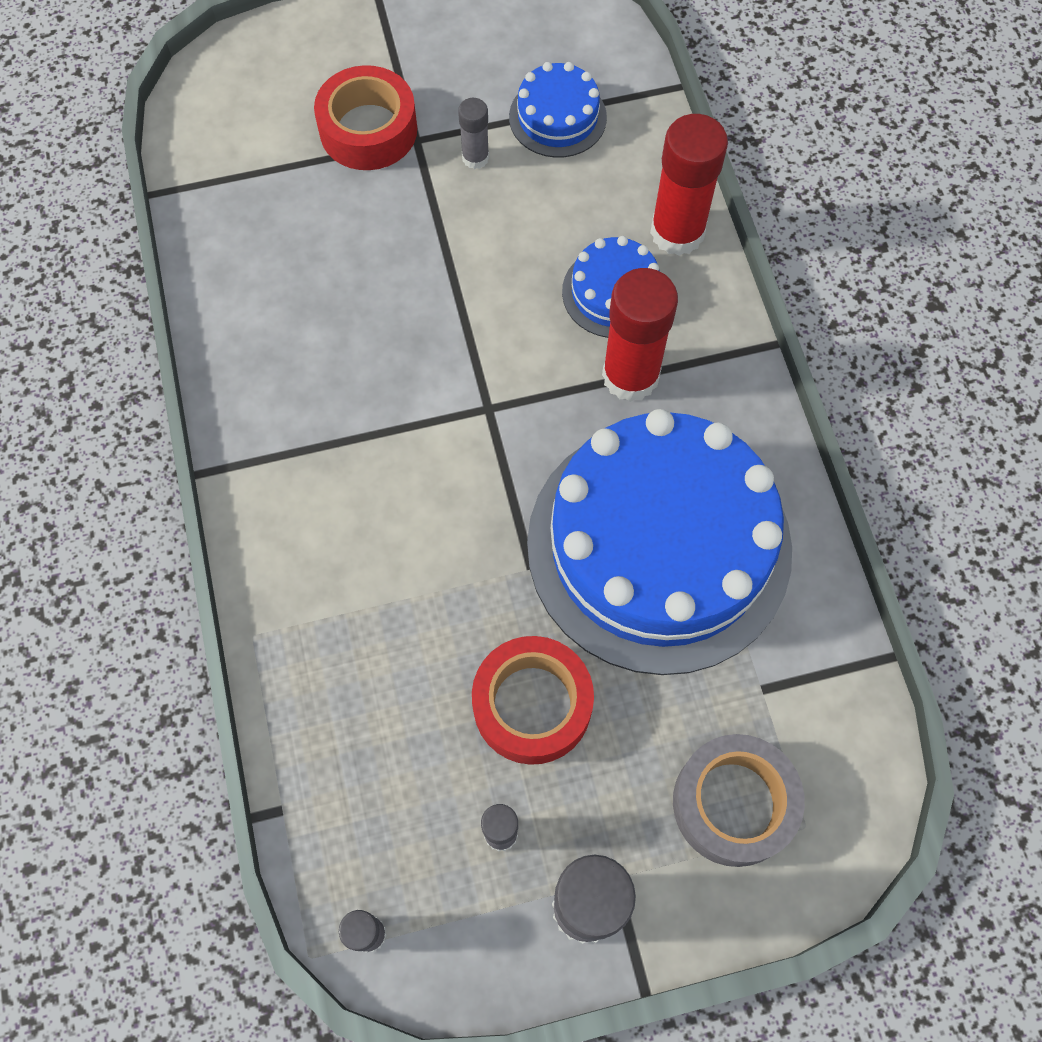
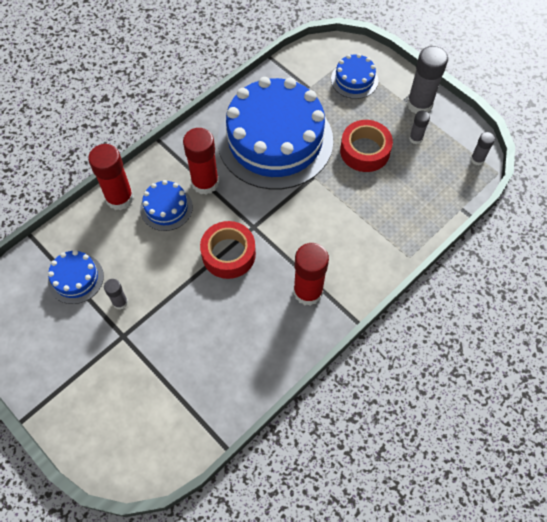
camera: 120 degrees left, 5 degrees down
(307, 427) = (308, 292): none -> red glue stick
(368, 130) = (128, 362): red tape -> red tape (228, 254)
(733, 803) = (354, 80): grey tape -> blue cake

